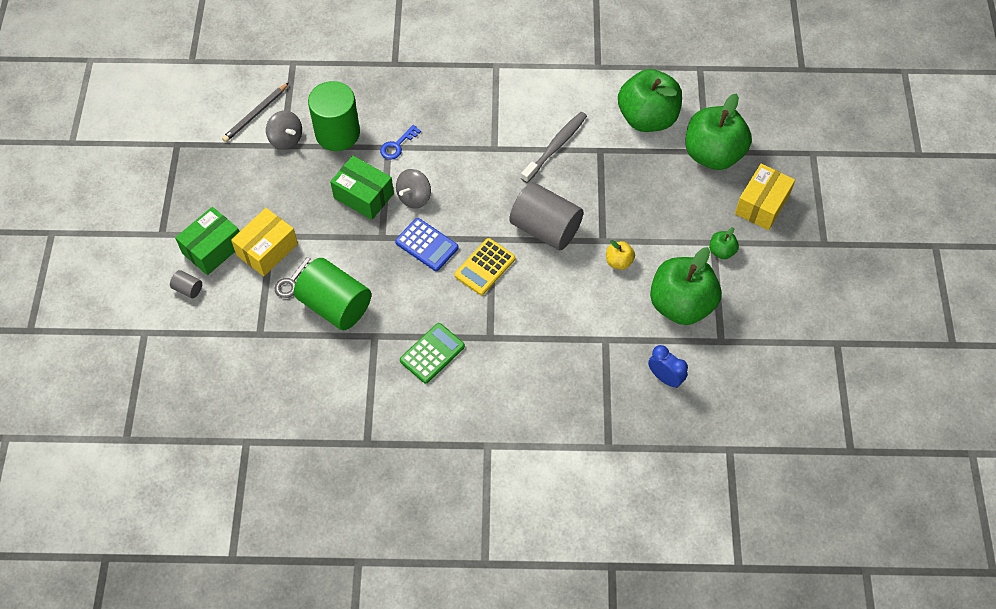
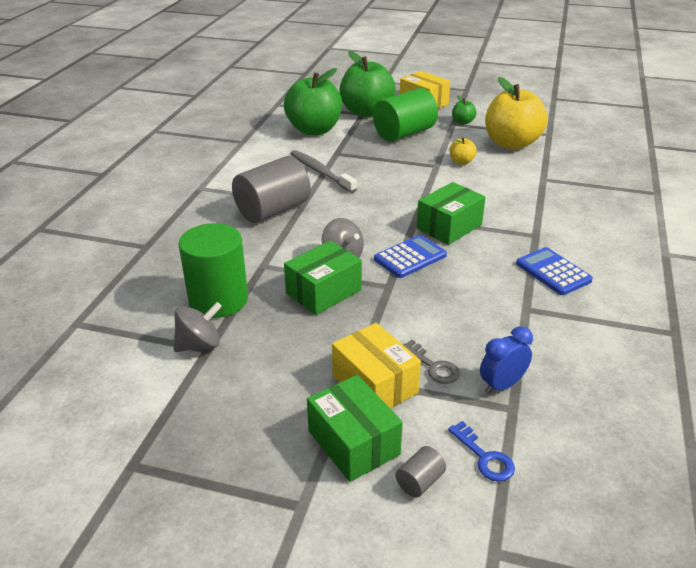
camera: 75 degrees left, 25 degrees down
(256, 114) = (137, 368): grey pencil -> none
(335, 305) = (478, 333): green cylinder -> green cylinder (404, 133)
(397, 145) = (264, 259): blue key -> blue key (484, 457)
(432, 353) = (553, 272): green calculator -> blue calculator
(485, 267) = (449, 226): yellow calculator -> green box
(545, 228) = (413, 189): grey cylinder -> grey cylinder (273, 210)
(665, 378) = (584, 160): blue clock -> blue clock (502, 385)
(681, 304) = (511, 143): green apple -> yellow apple

